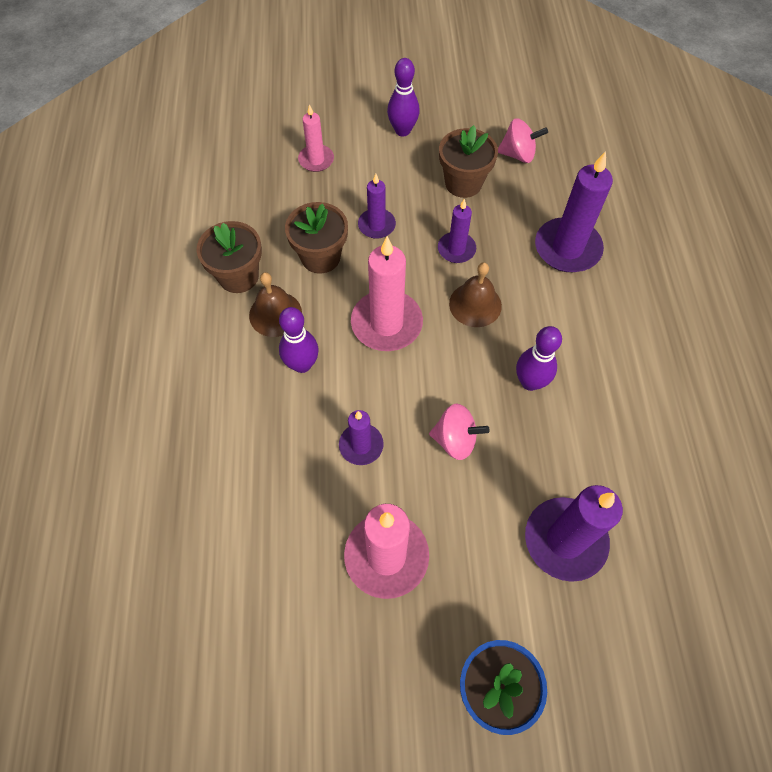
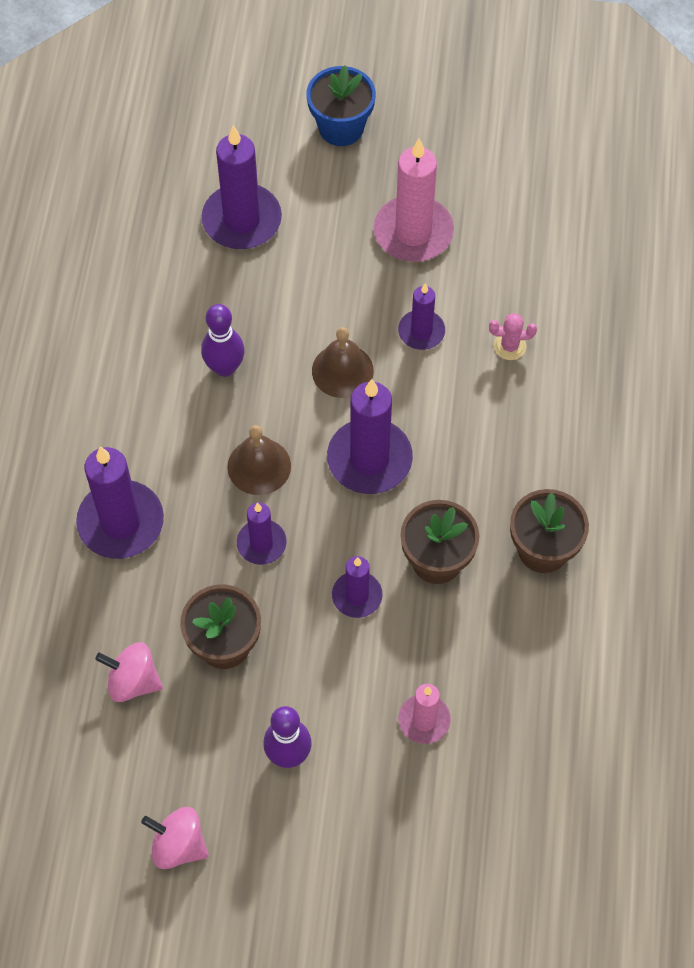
camera: 170 degrees left, 0 degrees up
(275, 314) = (500, 492): brown bell -> brown bell (342, 370)
(276, 444) = (509, 346): none -> pink cactus
(302, 364) = (474, 426): purple bowling pin -> none
(386, 323) = (369, 459): pink candle -> purple candle
(455, 440) = (322, 322): pink spinning top -> pink spinning top (178, 845)

